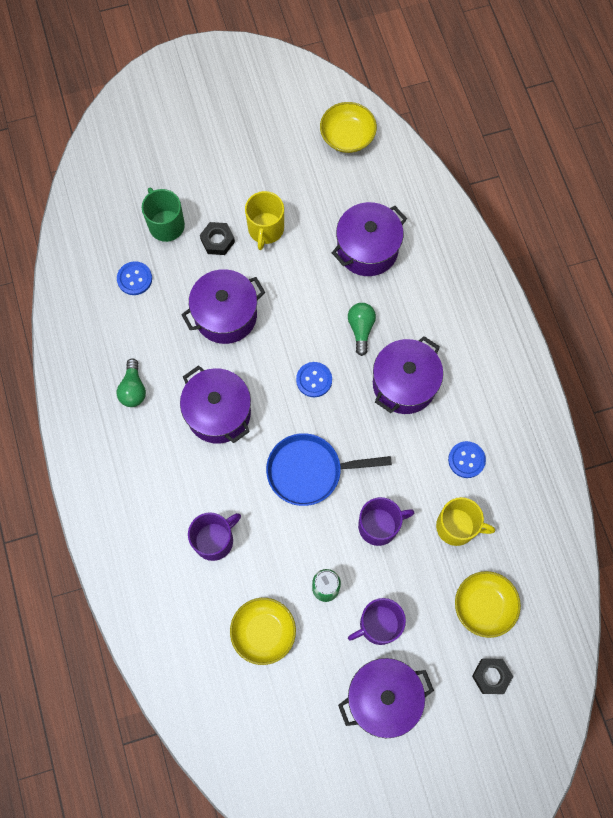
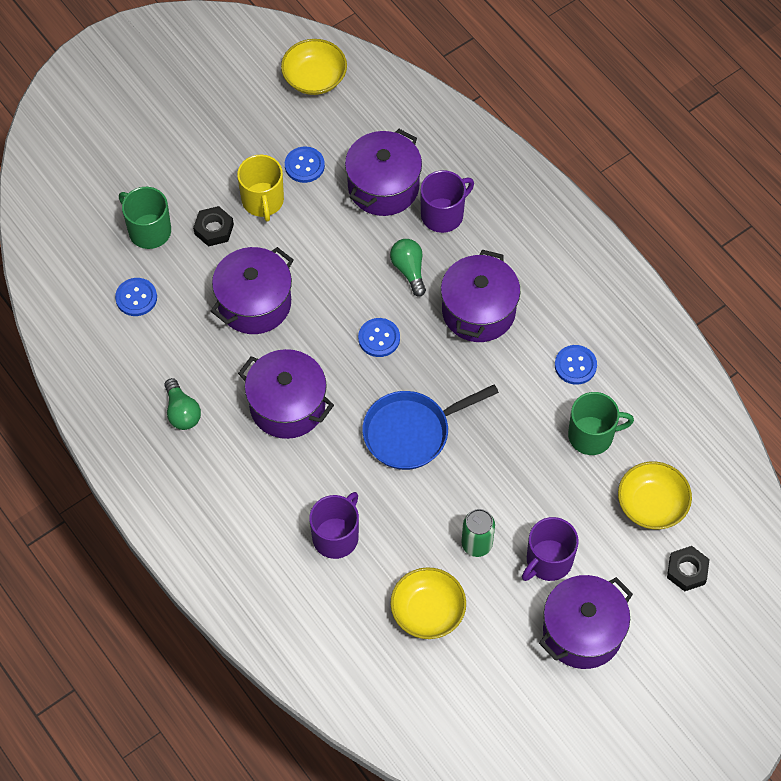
camera: 20 degrees left, 10 degrees down
(310, 210) = (304, 165): none -> blue button
(379, 526) = (509, 462): purple mug -> purple mug (443, 214)
(457, 526) = (592, 435): yellow mug -> green mug

